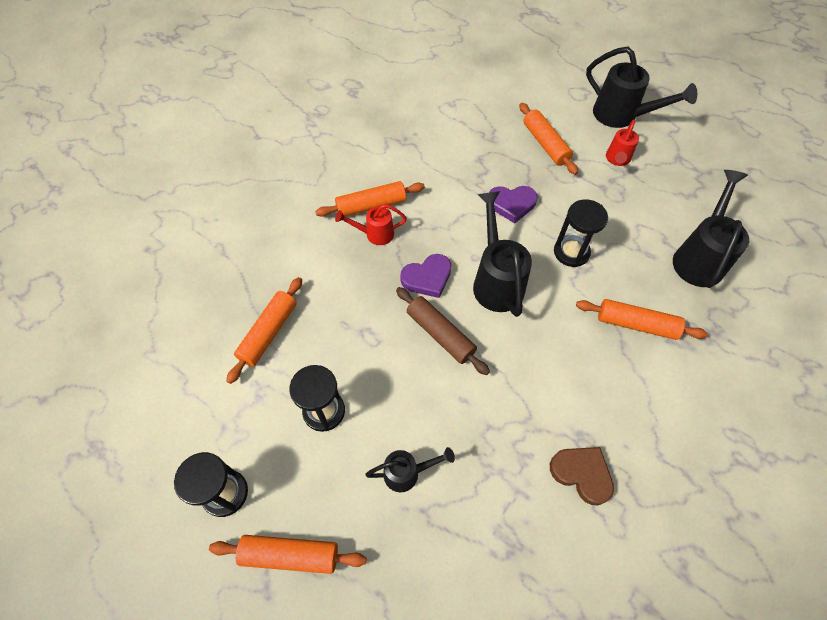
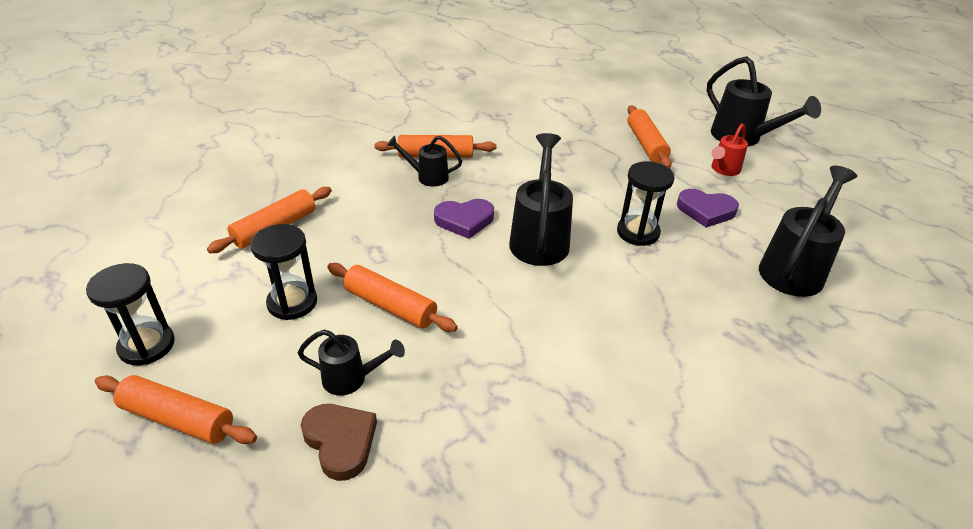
camera: 15 degrees right, 20 degrees down
(374, 234) = (427, 177): red watering can -> black watering can
(440, 334) = (454, 268): brown rolling pin -> none
(511, 204) = (586, 182): purple heart -> purple heart (706, 211)
(582, 474) = (561, 434): brown heart -> brown heart (340, 442)
(636, 324) = (691, 310): orange rolling pin -> orange rolling pin (390, 306)

